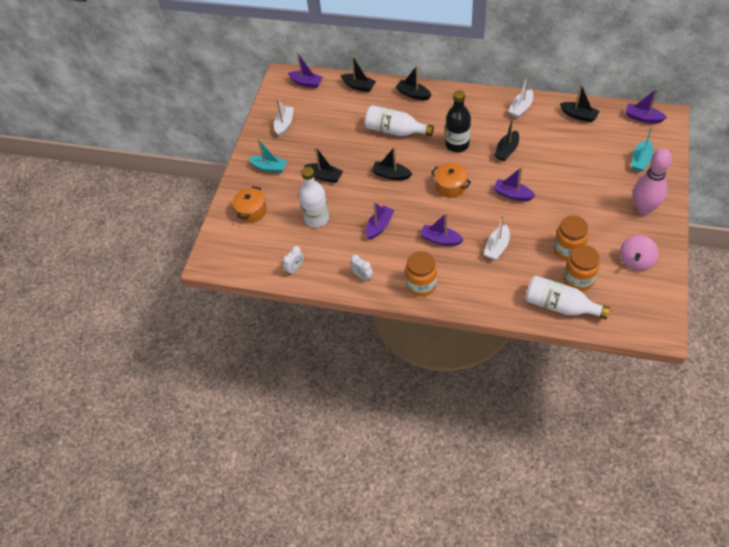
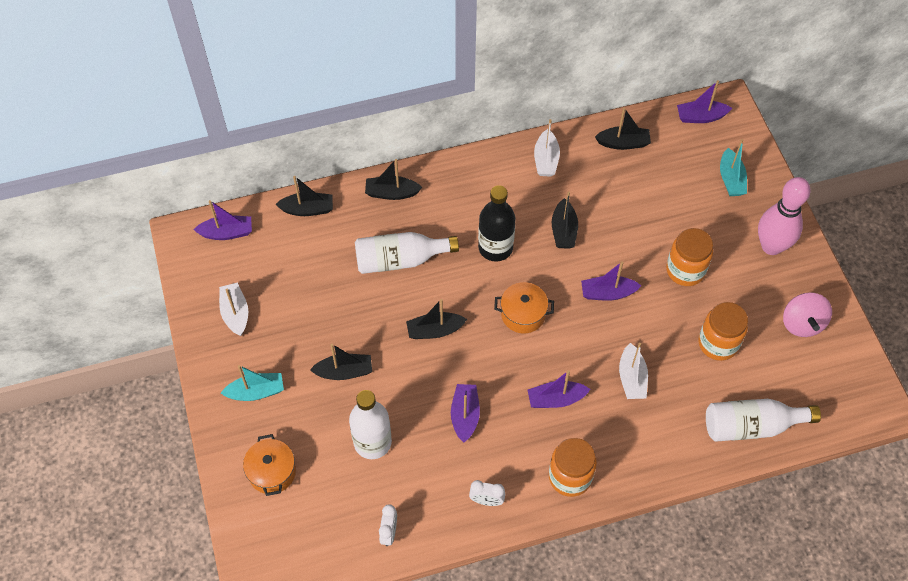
camera: 35 degrees left, 5 degrees up
(578, 279) = (752, 379): orange jar -> orange jar (685, 270)

